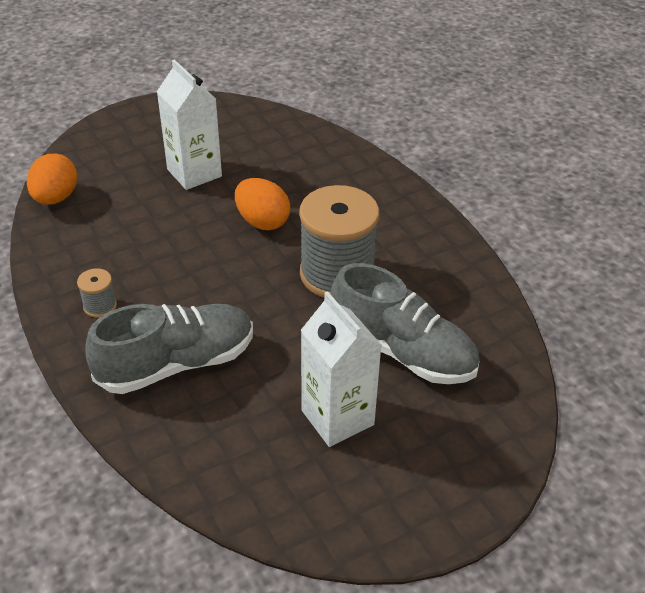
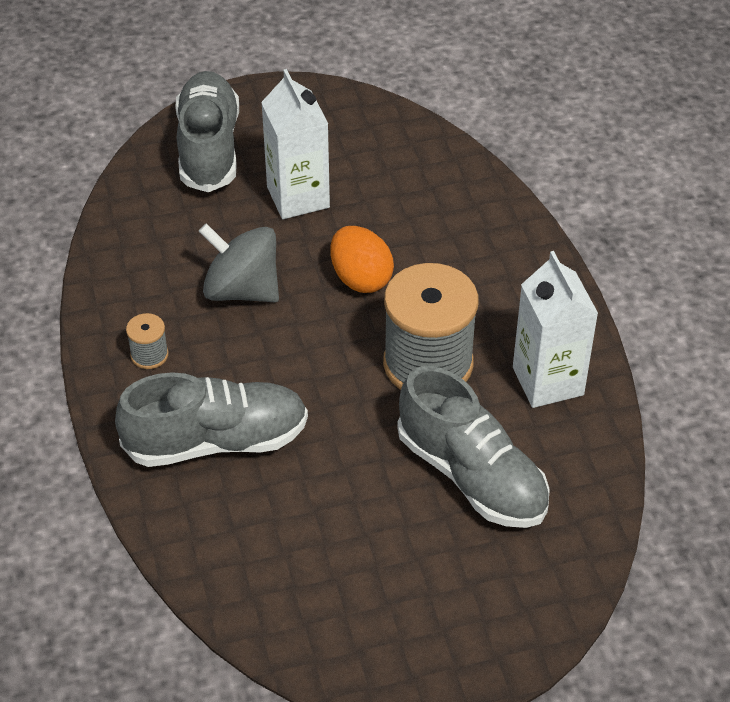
camera: 15 degrees right, 5 degrees up
(56, 198) = (129, 205): orange egg -> none
(112, 149) = (209, 148): none -> grey shoe
(167, 244) = (242, 290): none -> grey spinning top
(337, 417) = (373, 539): white carton -> white carton (548, 381)

